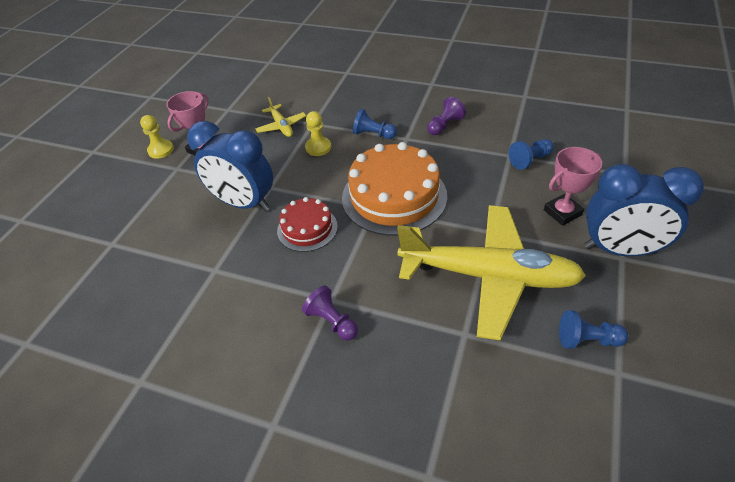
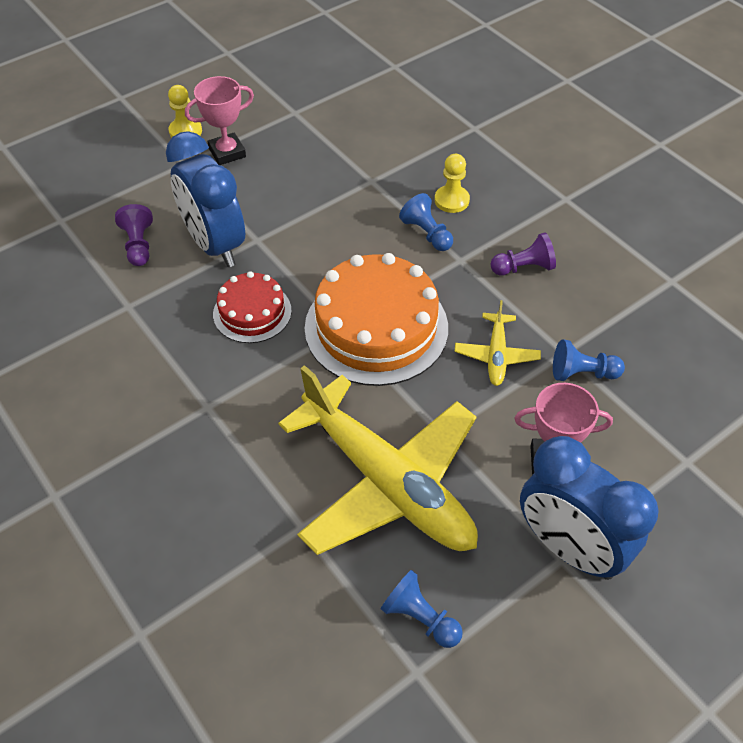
camera: 30 degrees right, 5 degrees up
(281, 126) = (334, 166): yellow plane -> yellow plane (496, 355)
(318, 147) = (349, 217): yellow pawn -> yellow pawn (451, 200)
(332, 321) = (188, 430): purple pawn -> purple pawn (138, 245)

